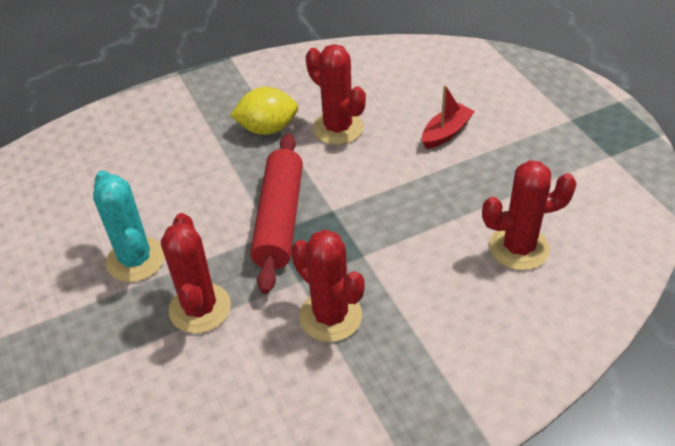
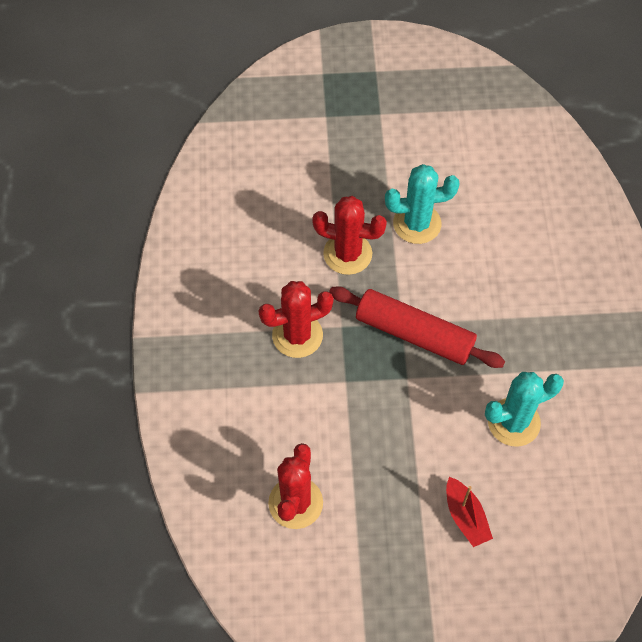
camera: 110 degrees right, 15 degrees up
(267, 129) = (538, 362): yellow lemon -> none
(338, 128) = (513, 422): red cactus -> turquoise cactus

